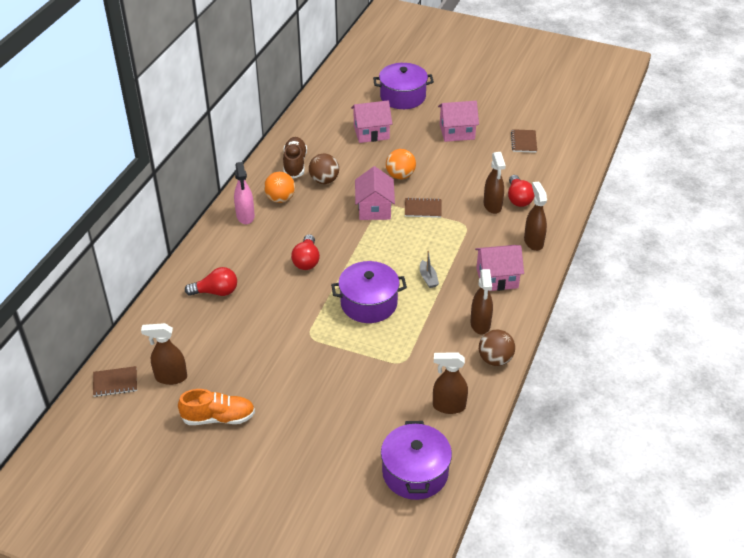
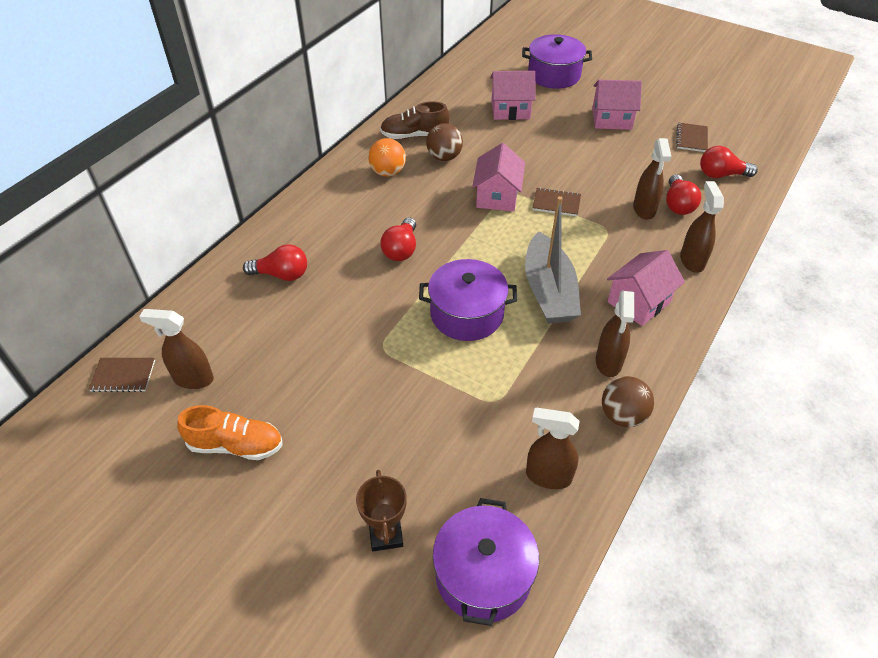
camera: 10 degrees right, 5 degrees up
(245, 216) = (342, 188): pink spray bottle -> none
(295, 164) = (414, 135): brown shoe -> brown shoe turned 105 degrees counterclockwise
(343, 458) = (385, 534): none -> brown trophy
(400, 175) = (535, 161): orange ball -> none
(428, 278) = (549, 291): grey boat -> grey boat, size x2.46
(497, 278) = (638, 302): pink house -> pink house turned 45 degrees counterclockwise
(549, 170) = (721, 175): none -> red light bulb

